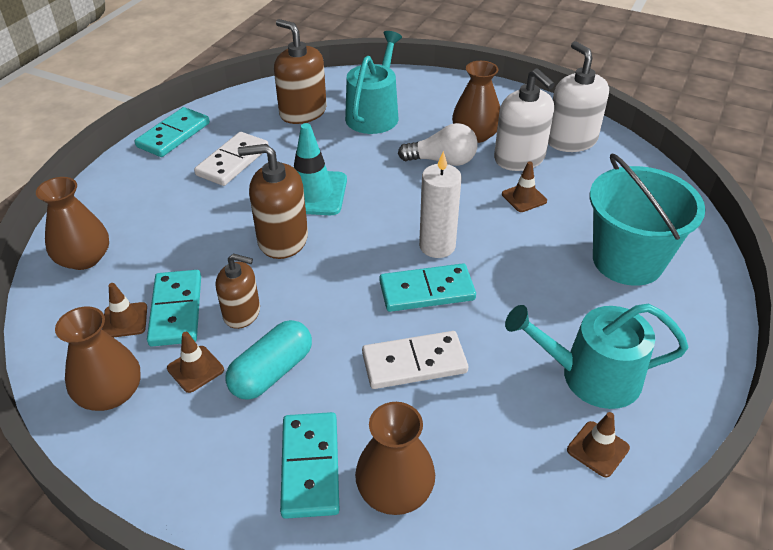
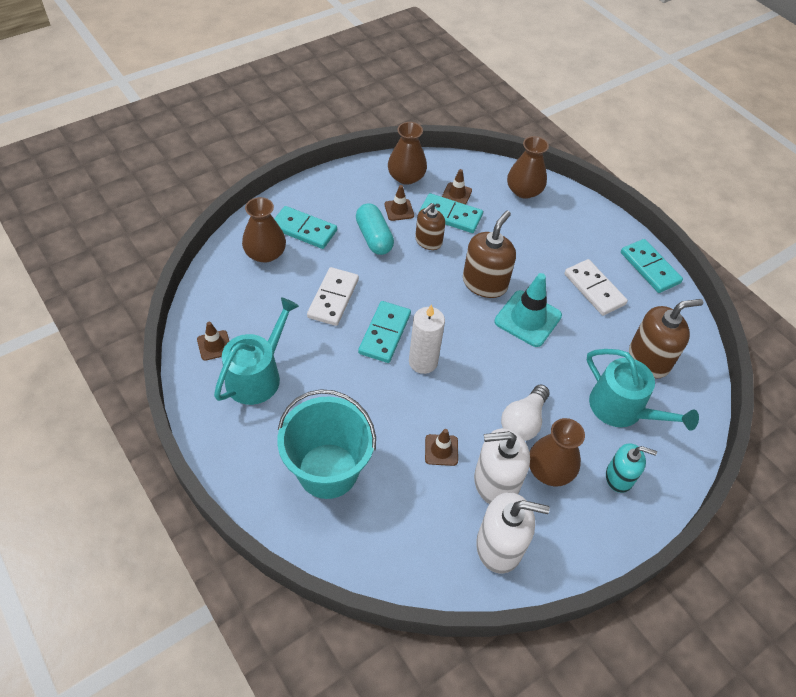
camera: 115 degrees right, 10 degrees up
(445, 101) = (619, 477): none -> turquoise soap dispenser

